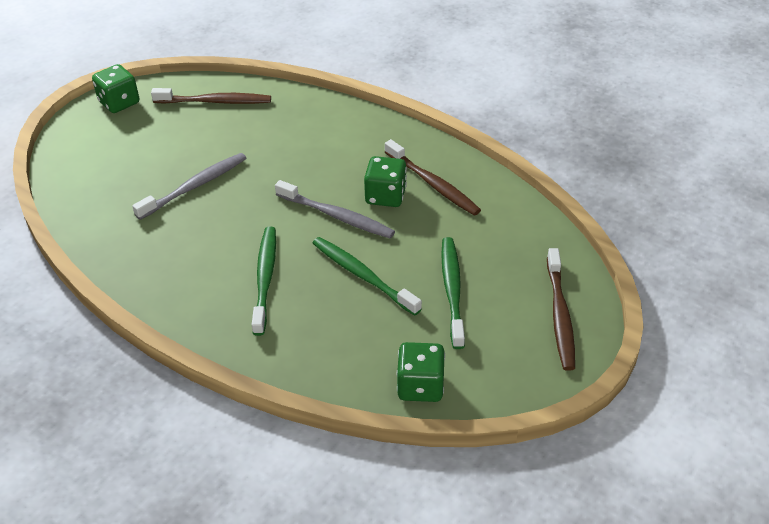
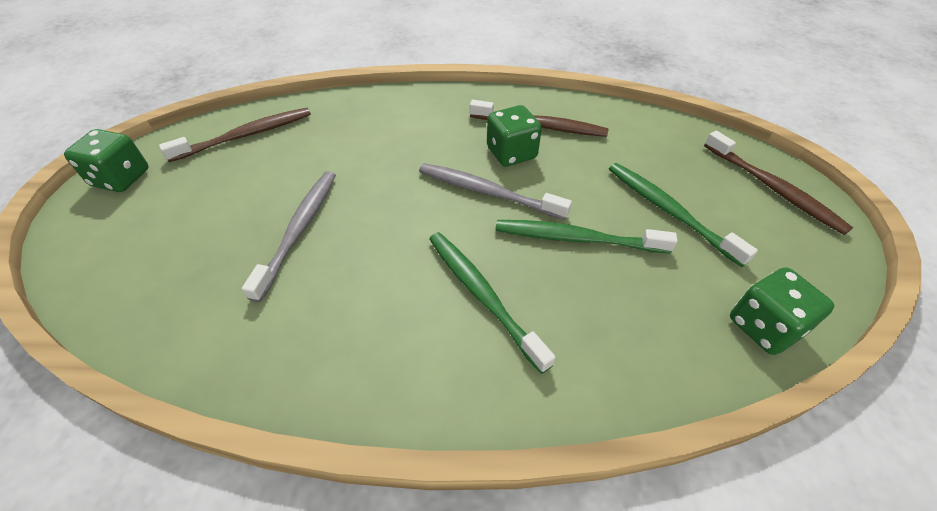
camera: 35 degrees left, 5 degrees up
(337, 216) = (487, 192): grey toothbrush -> grey toothbrush turned 150 degrees counterclockwise

